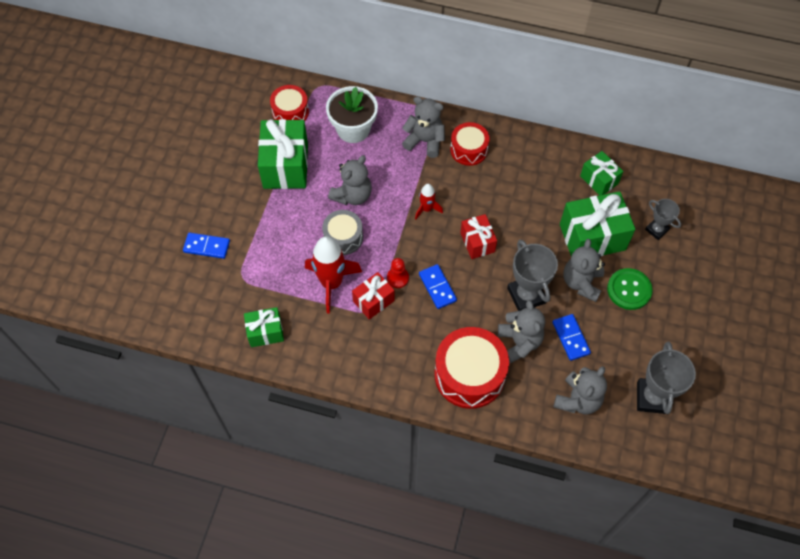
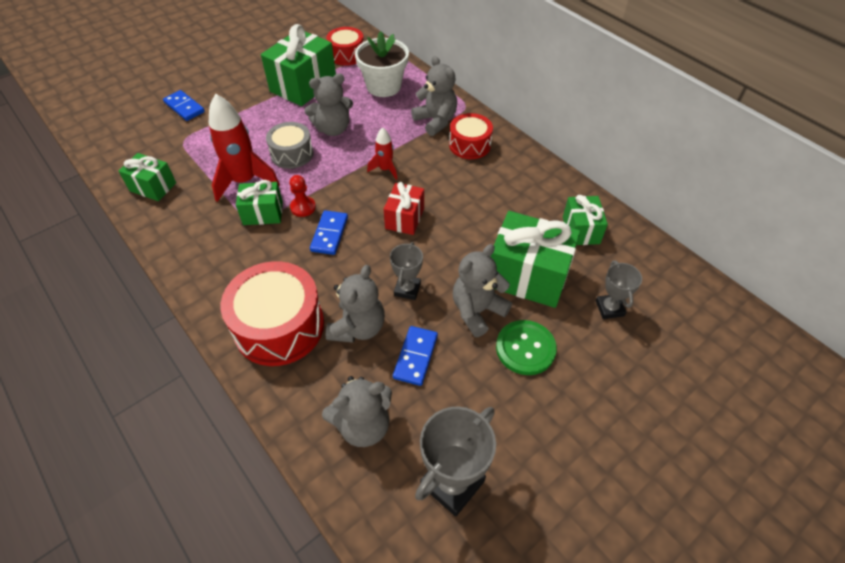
camera: 35 degrees right, 10 degrees down
(373, 301) = (263, 213): red gift -> green gift
(526, 295) = (407, 289): grey trophy -> grey trophy, size x0.59

